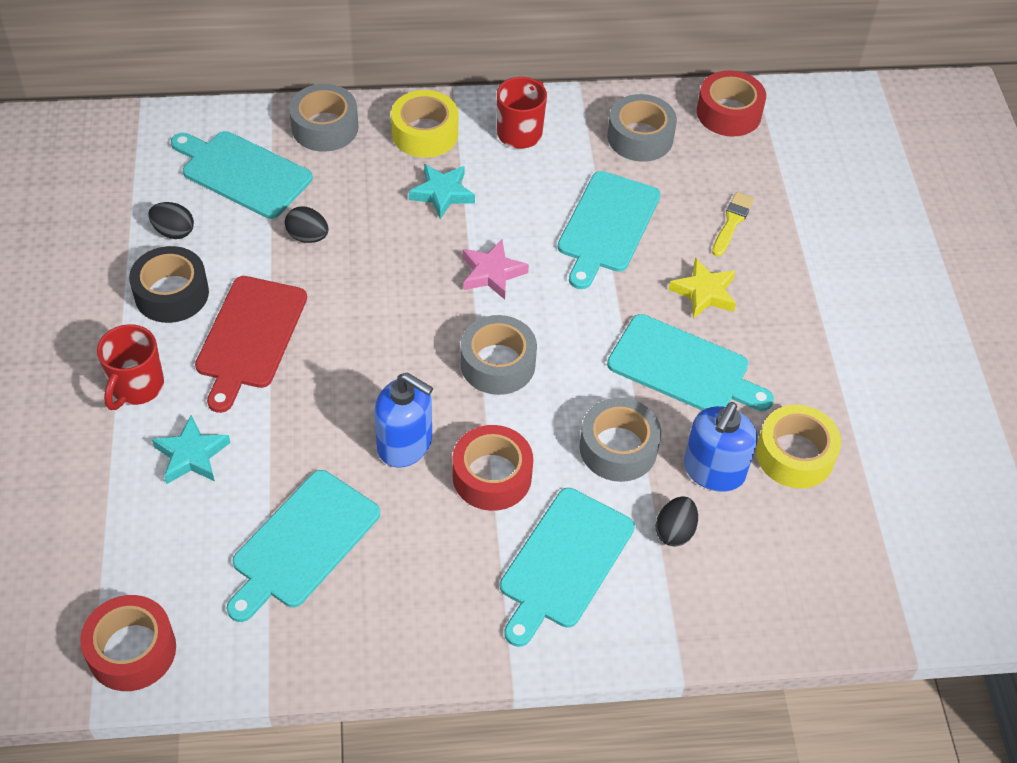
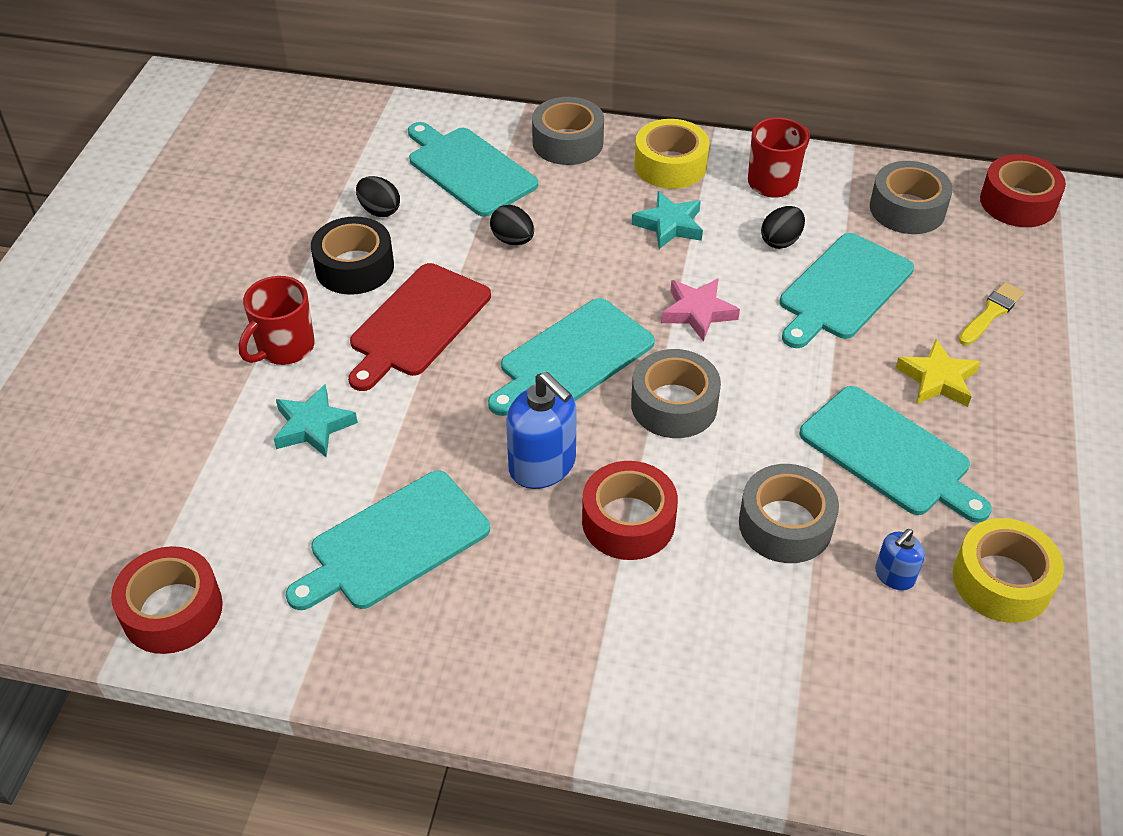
camera: 20 degrees right, 5 degrees down
(564, 562) = (681, 636): turquoise cutting board -> turquoise cutting board (572, 358)
(674, 531) = (826, 633): black egg -> black egg (781, 241)
(713, 471) = (894, 576): blue soap dispenser -> blue soap dispenser, size x0.54

